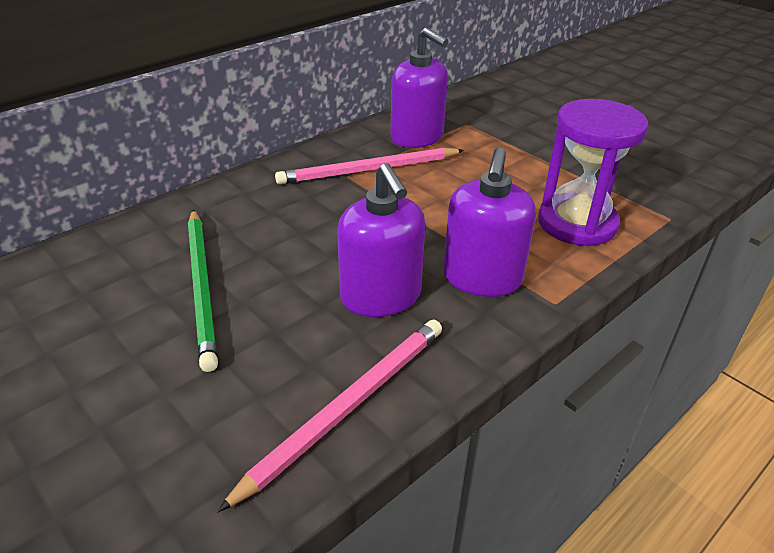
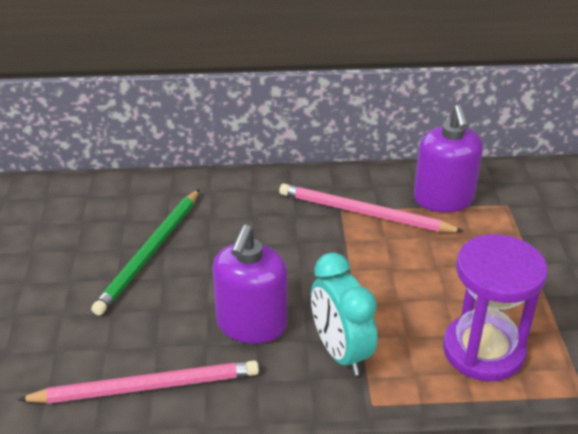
camera: 40 degrees right, 0 degrees up
(482, 278) = (340, 352): purple soap dispenser -> turquoise clock

